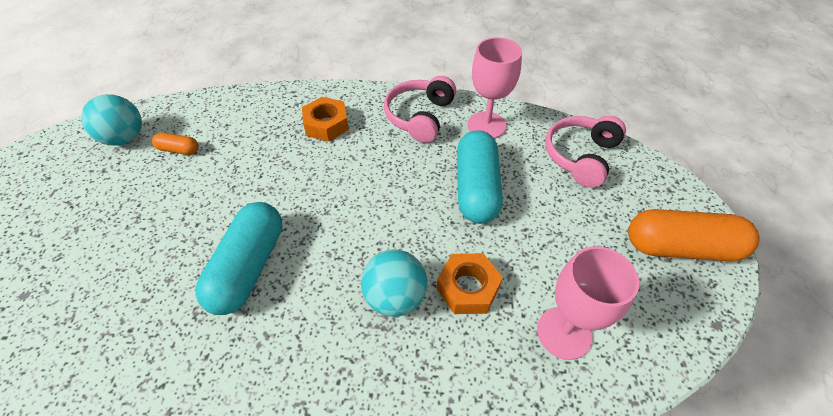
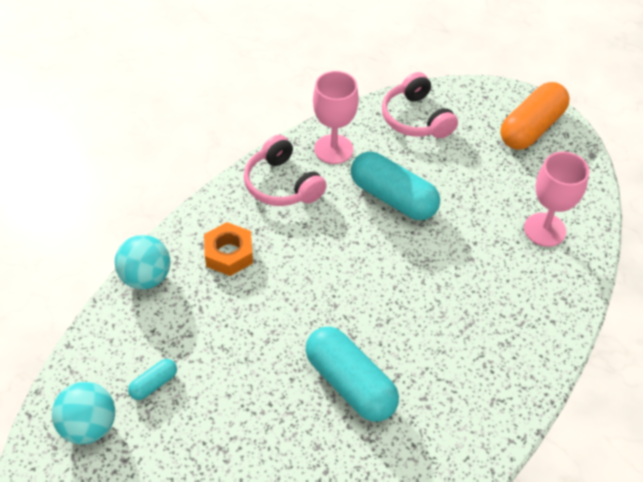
camera: 55 degrees left, 0 degrees up
(179, 150) = (154, 384): orange capsule -> turquoise capsule
(395, 297) = (451, 303): turquoise ball -> turquoise ball (146, 277)
(468, 288) = (475, 258): orange nut -> none

